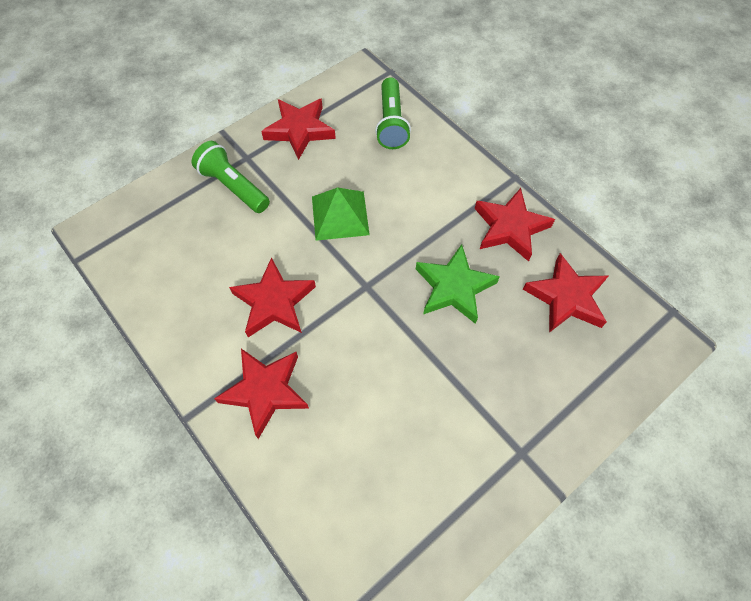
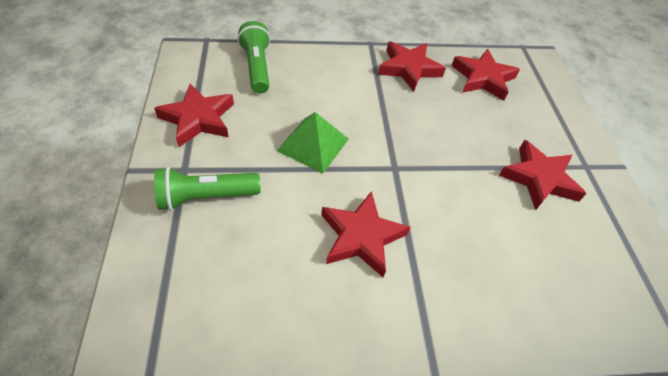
camera: 60 degrees left, 10 degrees down
(265, 391) = (448, 294): red star -> red star (539, 178)
(391, 123) = (257, 67): green flashlight -> green flashlight turned 135 degrees counterclockwise
(454, 287) = (435, 122): green star -> none

